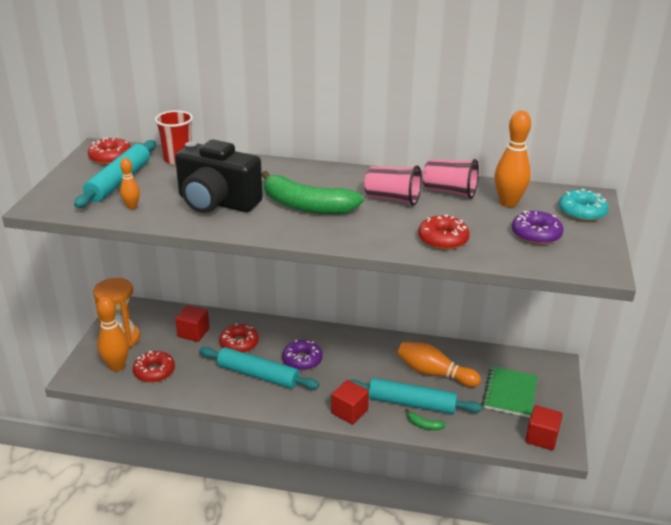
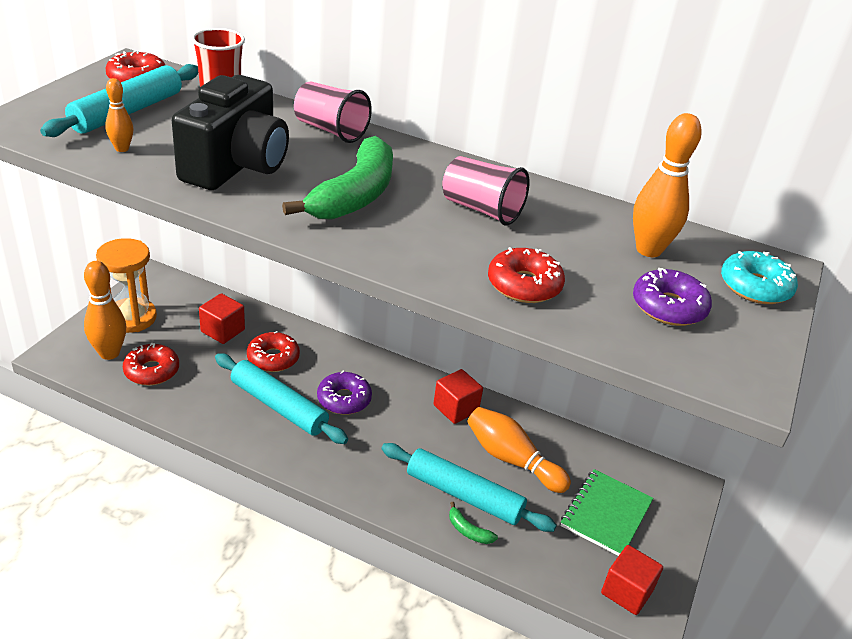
camera: 10 degrees right, 5 degrees up
(217, 203) = (236, 166): black camera -> black camera turned 105 degrees counterclockwise
(306, 206) = (355, 195): green banana -> green banana turned 105 degrees counterclockwise
(349, 412) = (376, 487): red cube -> red cube (456, 408)
(449, 192) = (569, 216): pink cup -> pink cup (330, 130)

